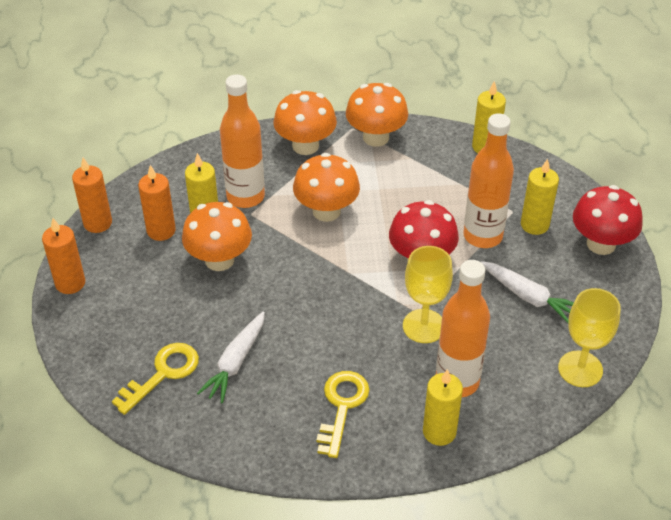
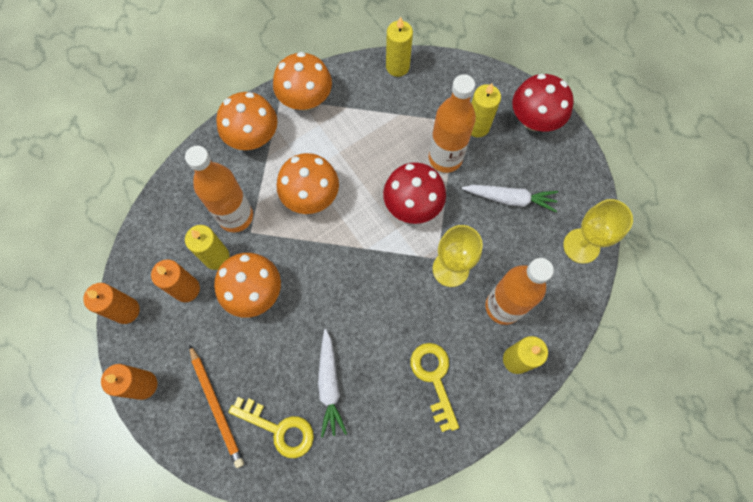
camera: 30 degrees left, 25 degrees up
(120, 329) = (217, 406): none -> orange pencil
(163, 374) = (279, 429): yellow key -> yellow key turned 105 degrees clockwise

